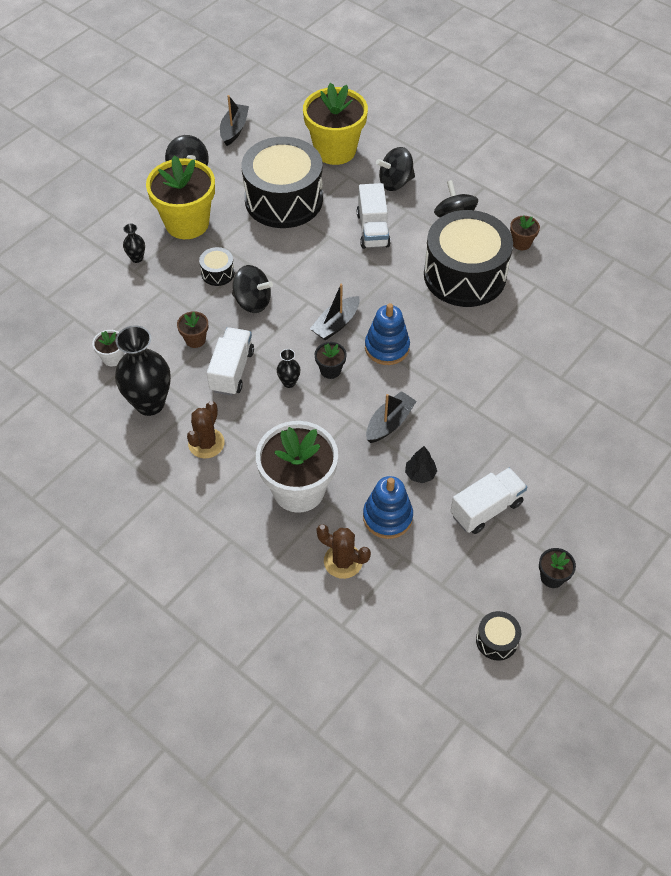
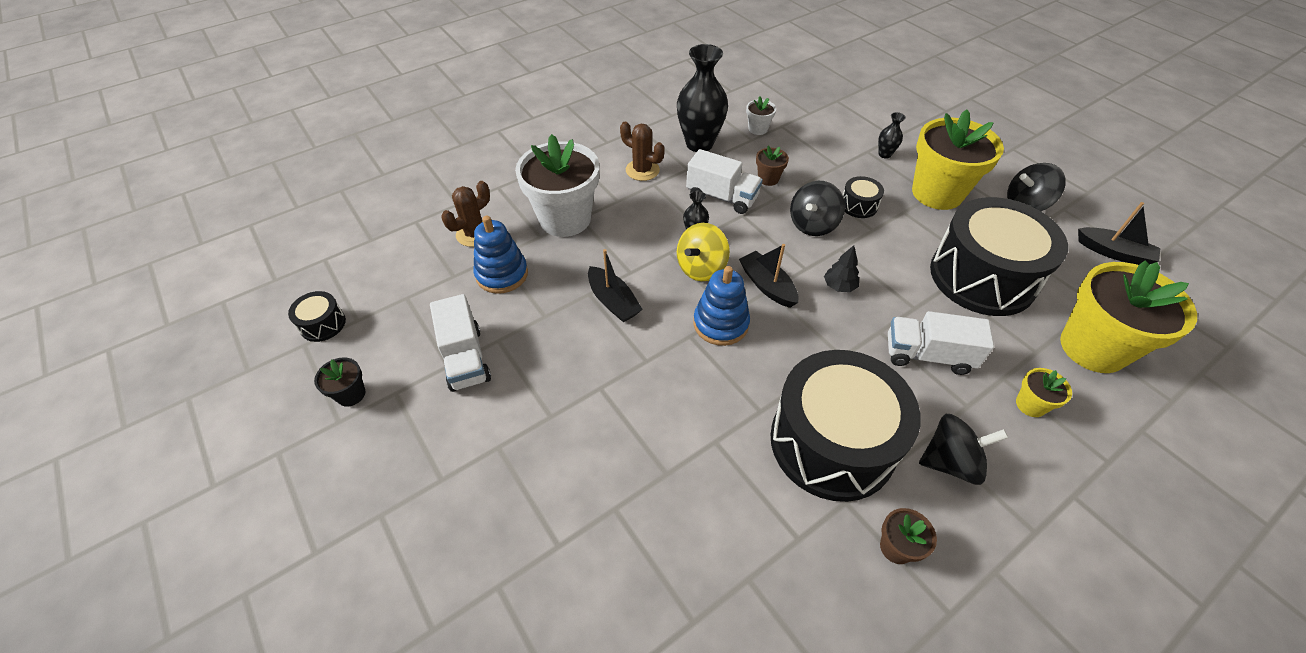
camera: 105 degrees right, 5 degrees down
(330, 370) = (701, 268): black flower pot -> yellow spinning top
(395, 182) = (1030, 405): black spinning top -> yellow flower pot
(420, 474) = (537, 312): black tree -> black tree (839, 286)

